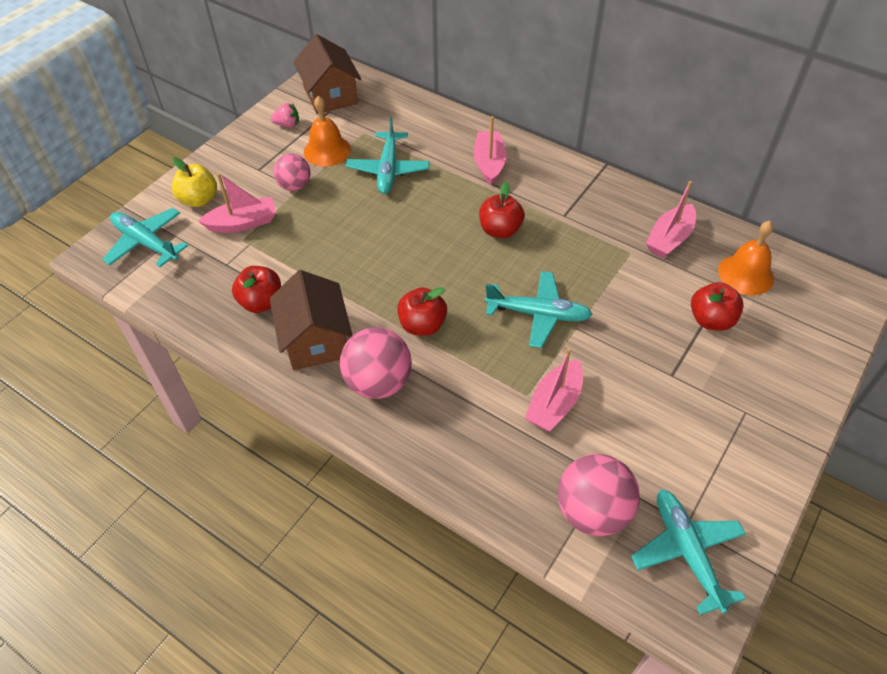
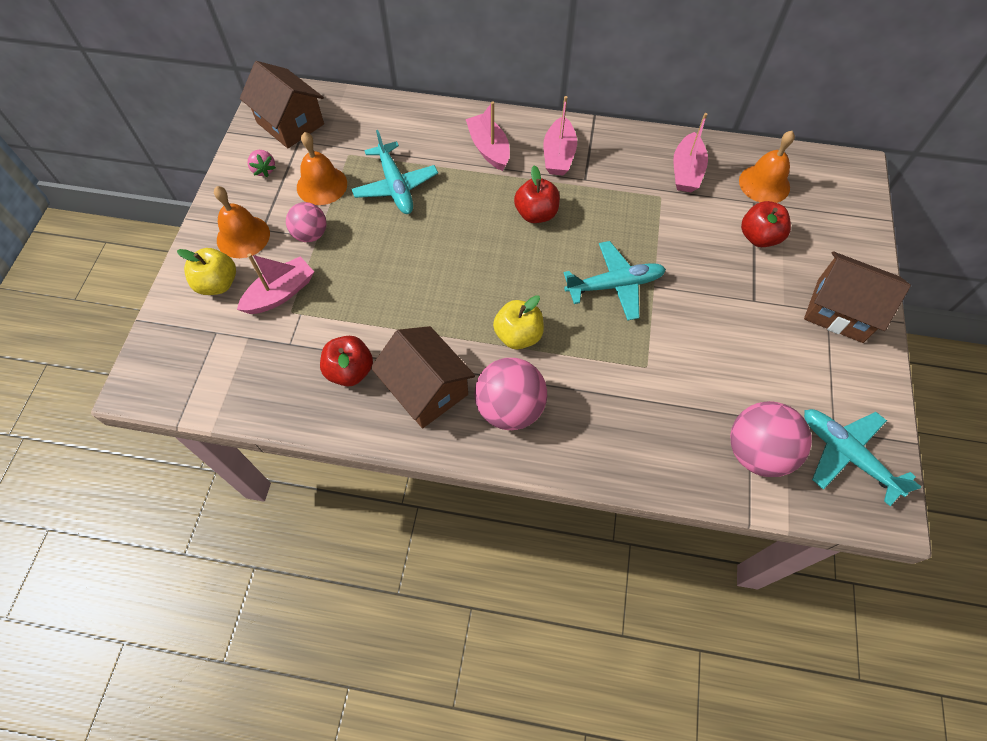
camera: 25 degrees left, 10 degrees up
(146, 243) = (189, 351): turquoise plane -> none
(240, 170) = (243, 236): none -> orange bell
(287, 125) = (264, 170): pink strawberry -> pink strawberry turned 90 degrees clockwise
(422, 325) = (518, 335): red apple -> yellow apple
(554, 404) = (674, 366): pink boat -> pink boat (558, 155)
(760, 416) = (839, 310): none -> brown house

